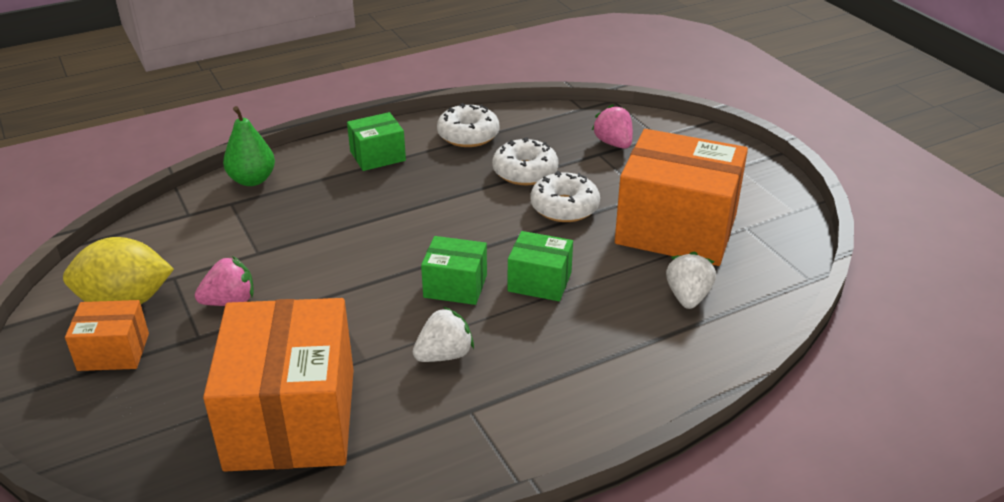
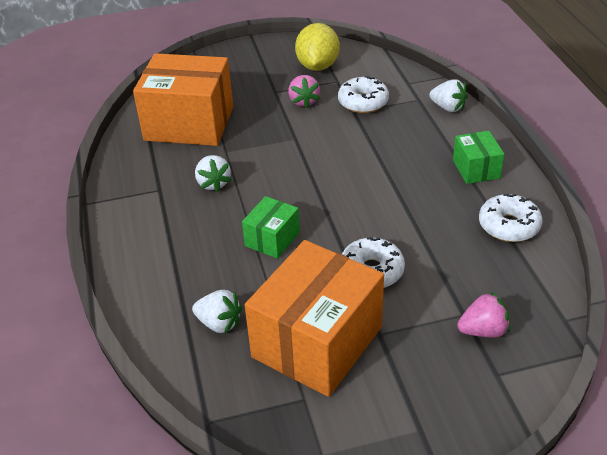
camera: 105 degrees right, 5 degrees up
(113, 352) = (273, 65): orange box -> none
(252, 180) = (448, 107): green pear -> white strawberry
(455, 286) = (283, 195): green box -> none
(525, 172) = (436, 255): white donut -> white donut (363, 102)

